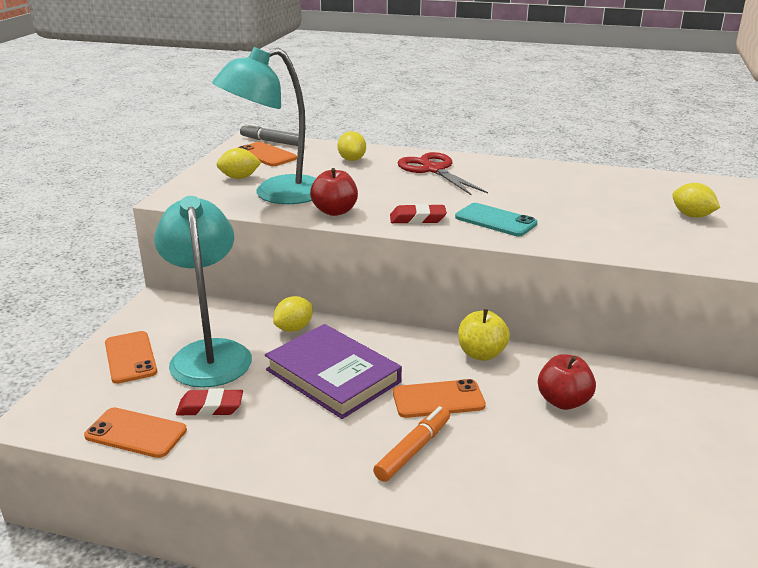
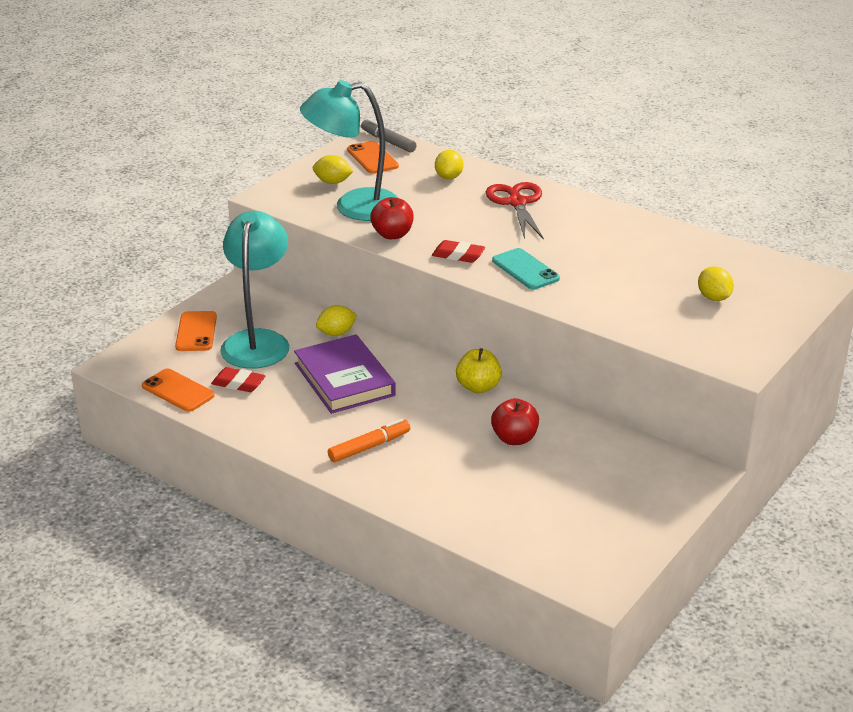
camera: 20 degrees right, 5 degrees up
(438, 399) = (415, 415): orange phone -> none

